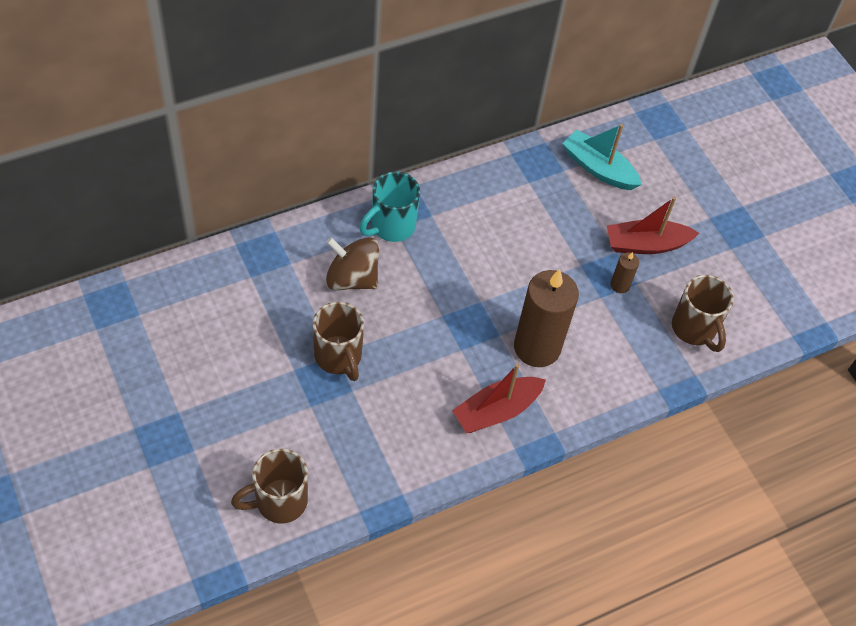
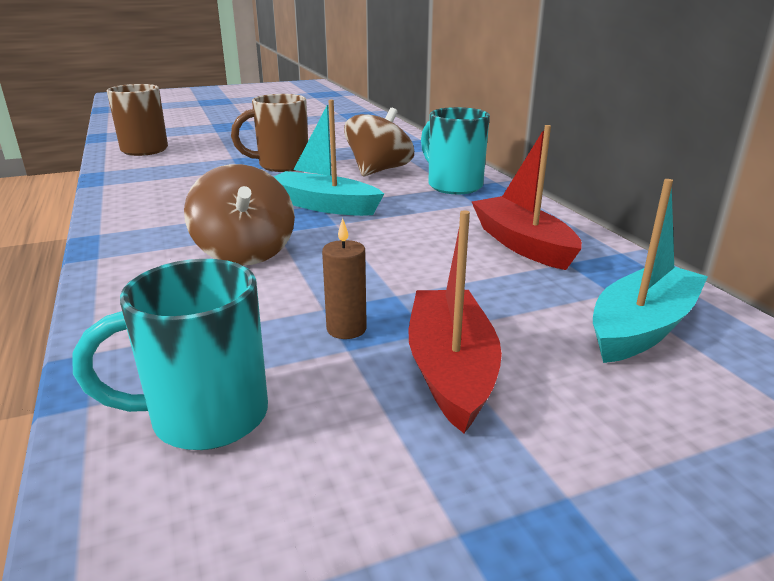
camera: 100 degrees right, 30 degrees down
(446, 312) = (323, 206): none -> turquoise boat
(496, 411) = (162, 225): red boat -> red boat (522, 244)
(537, 347) = (245, 252): brown candle -> brown spinning top
(694, 329) = (205, 417): brown mug -> turquoise mug

